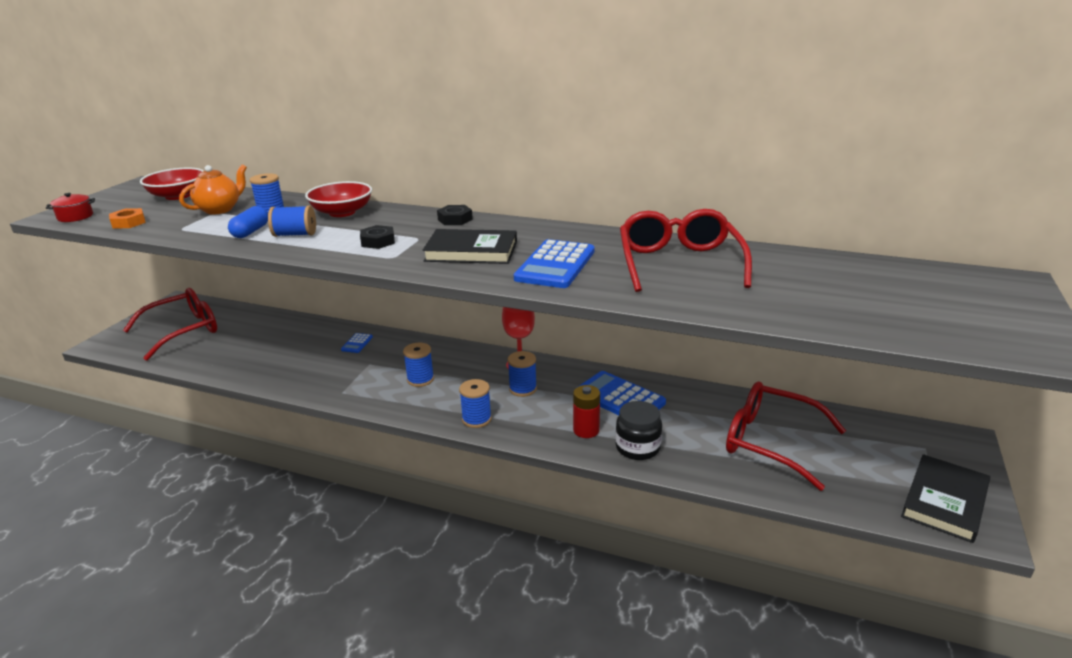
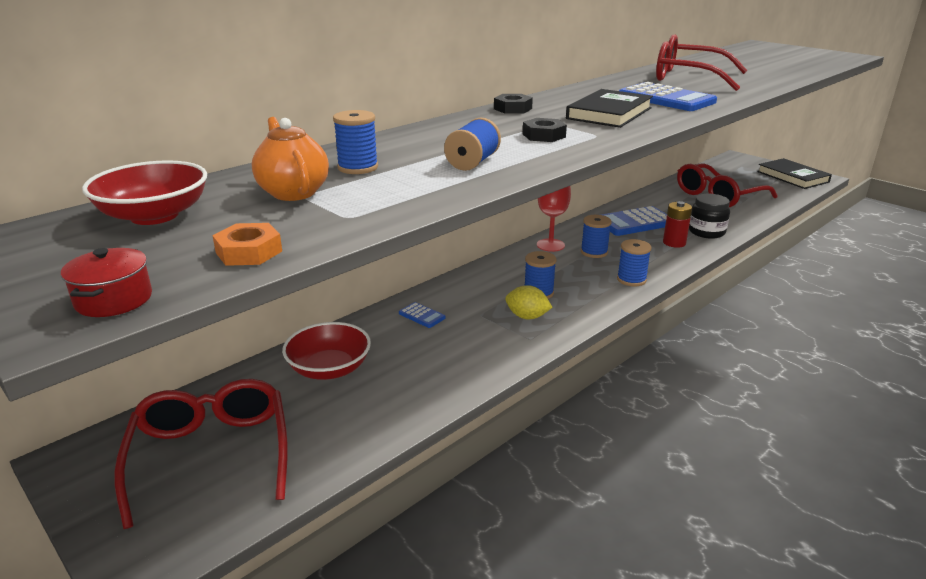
camera: 65 degrees left, 0 degrees up
(250, 231) = (428, 181): blue capsule -> none
(342, 212) = (420, 140): red bowl -> red bowl (329, 369)
(376, 383) = (527, 317): none -> yellow lemon

